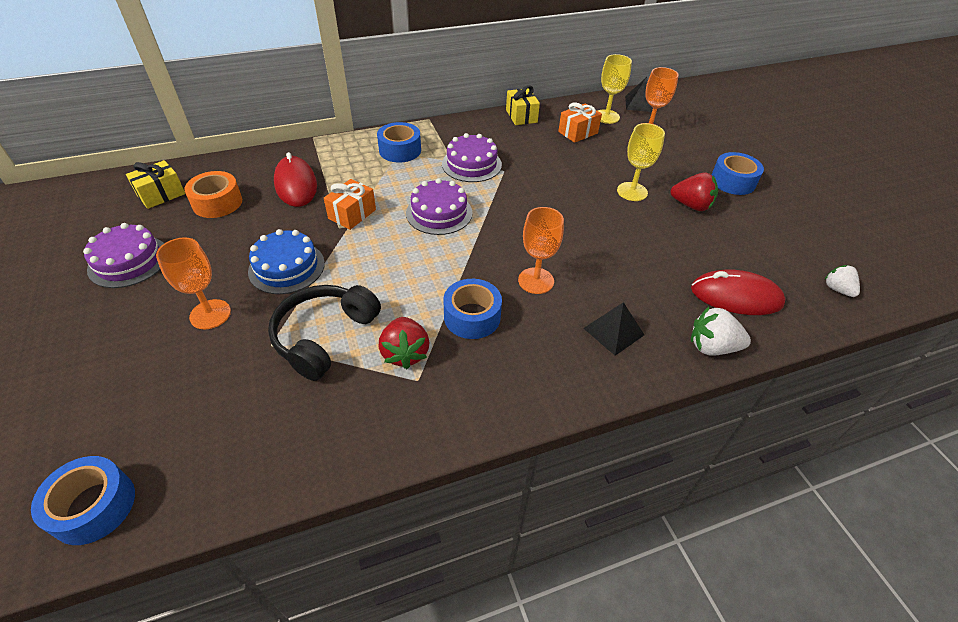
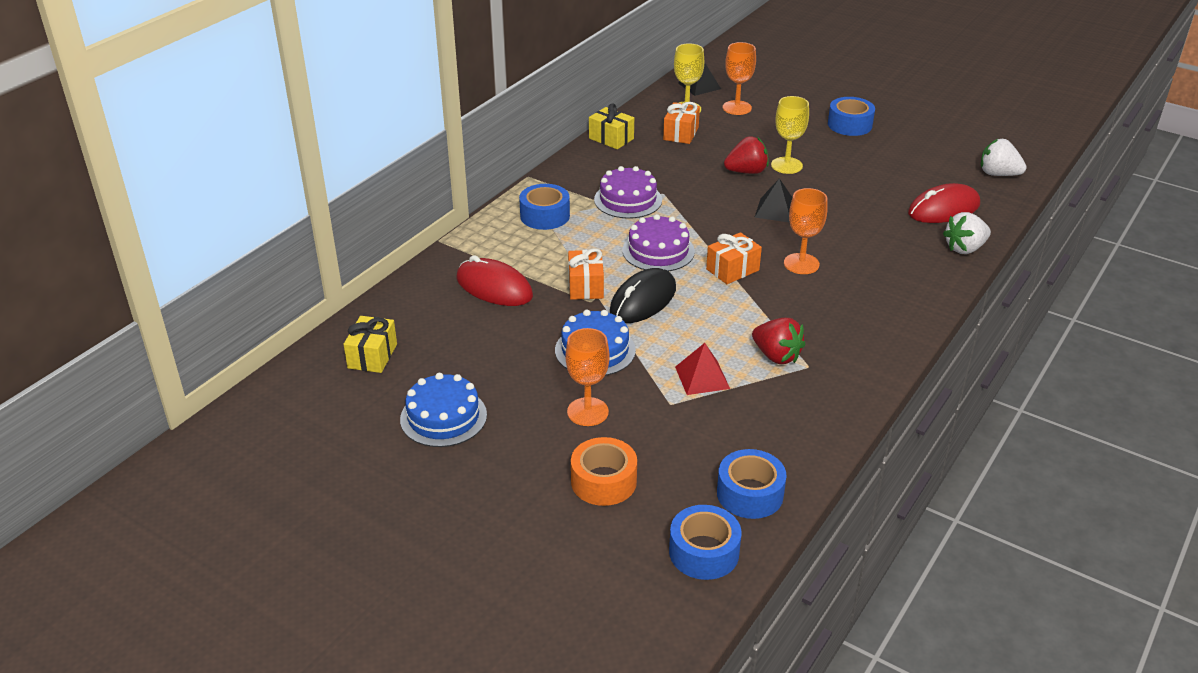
camera: 35 degrees left, 10 degrees down
(128, 261) = (443, 417): purple cake -> blue cake
(217, 203) = (443, 336): orange tape -> orange tape (603, 481)
(324, 336) = (702, 377): black headphones -> red pyramid
(374, 246) = (643, 300): none -> black mouse
(472, 317) = (789, 310): blue tape -> blue tape (750, 494)
(473, 256) = (732, 270): none -> orange gift
(613, 331) = (894, 270): black pyramid -> black pyramid (775, 210)
(691, 205) = (842, 157): red strawberry -> red strawberry (746, 172)
(837, 289) = (998, 174): white strawberry -> white strawberry, size x1.52

